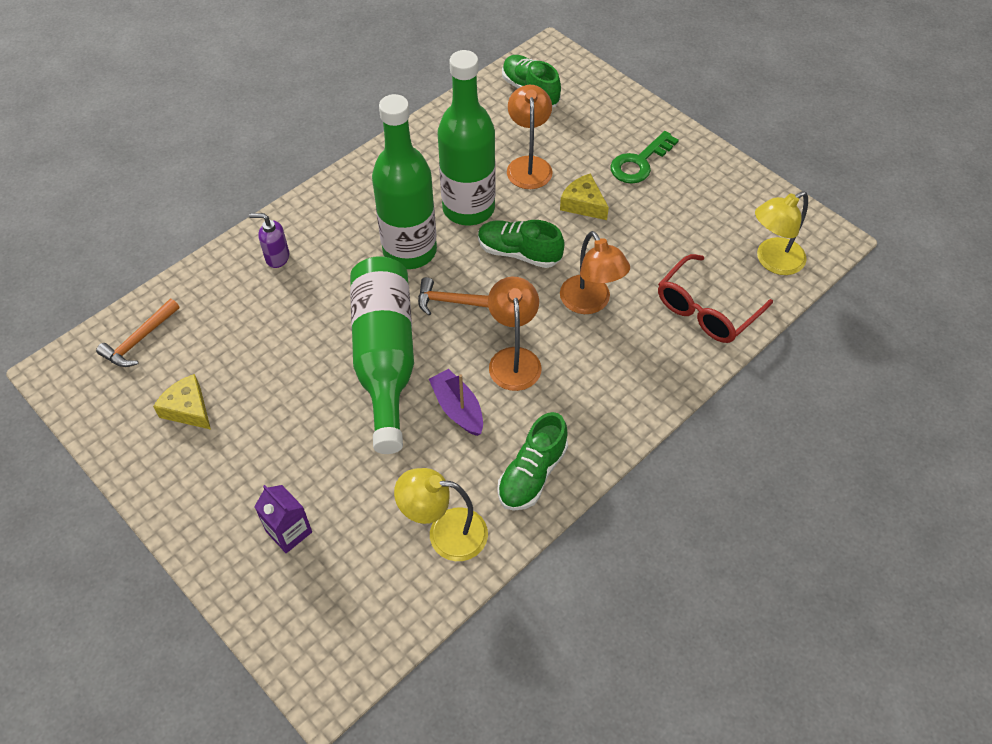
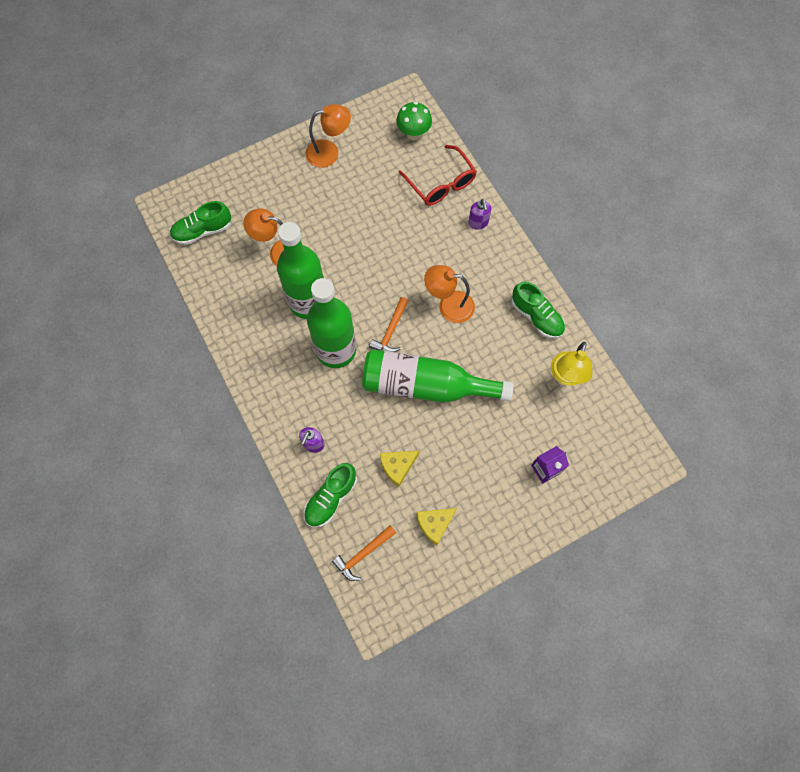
camera: 75 degrees left, 15 degrees up
(140, 340) = (363, 554): orange hammer -> orange hammer turned 90 degrees clockwise
(458, 409) = (478, 348): purple boat -> none
(519, 253) = (360, 279): green shoe -> green shoe (331, 498)
(583, 204) = (329, 227): yellow cheese -> yellow cheese (397, 466)
(590, 303) = (416, 248): orange lamp -> orange lamp (329, 152)
(639, 162) = (302, 181): green key -> none
(661, 368) = (478, 223): none -> purple soap dispenser
(772, 261) = (413, 134): yellow lamp -> green mushroom

